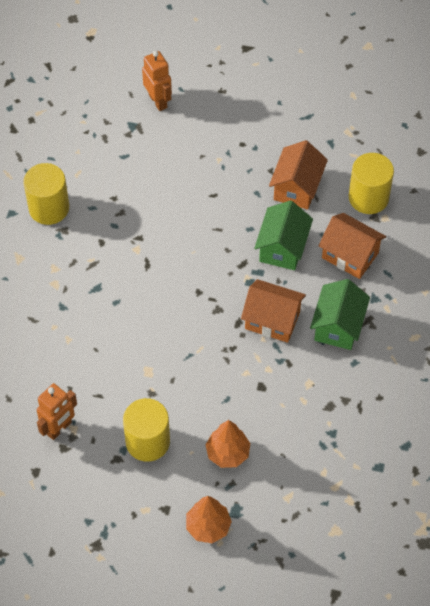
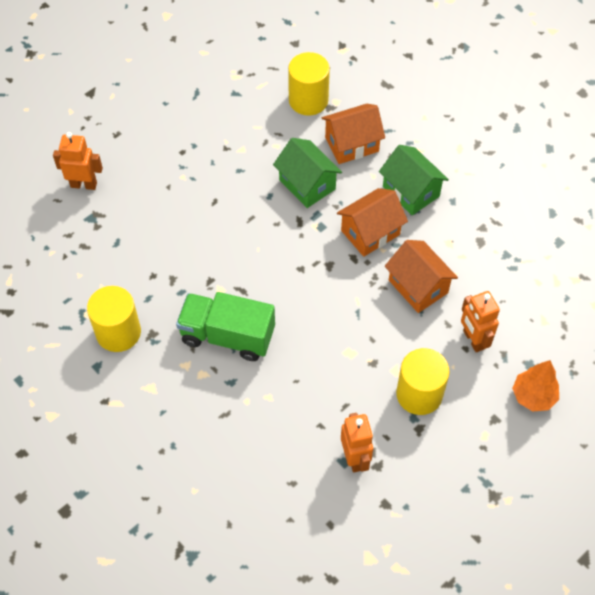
camera: 55 degrees left, 0 degrees up
(99, 279) = (227, 336): none -> green truck
(228, 453) = (473, 340): orange tree -> orange robot
(297, 187) = (258, 140): orange house -> orange house (418, 286)

